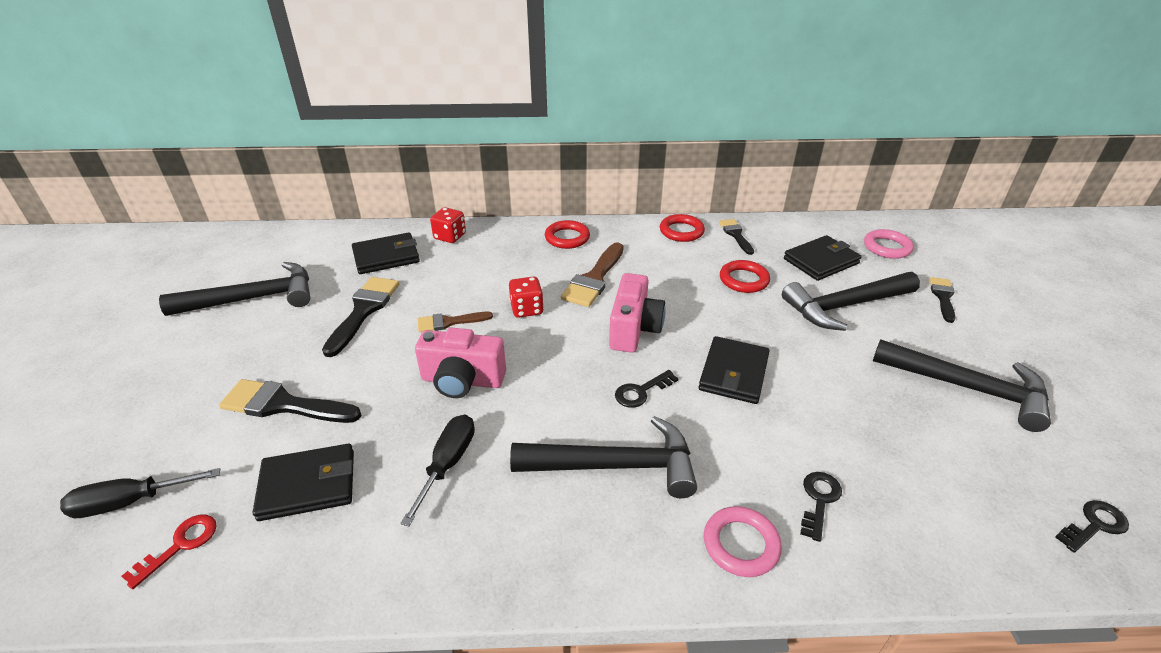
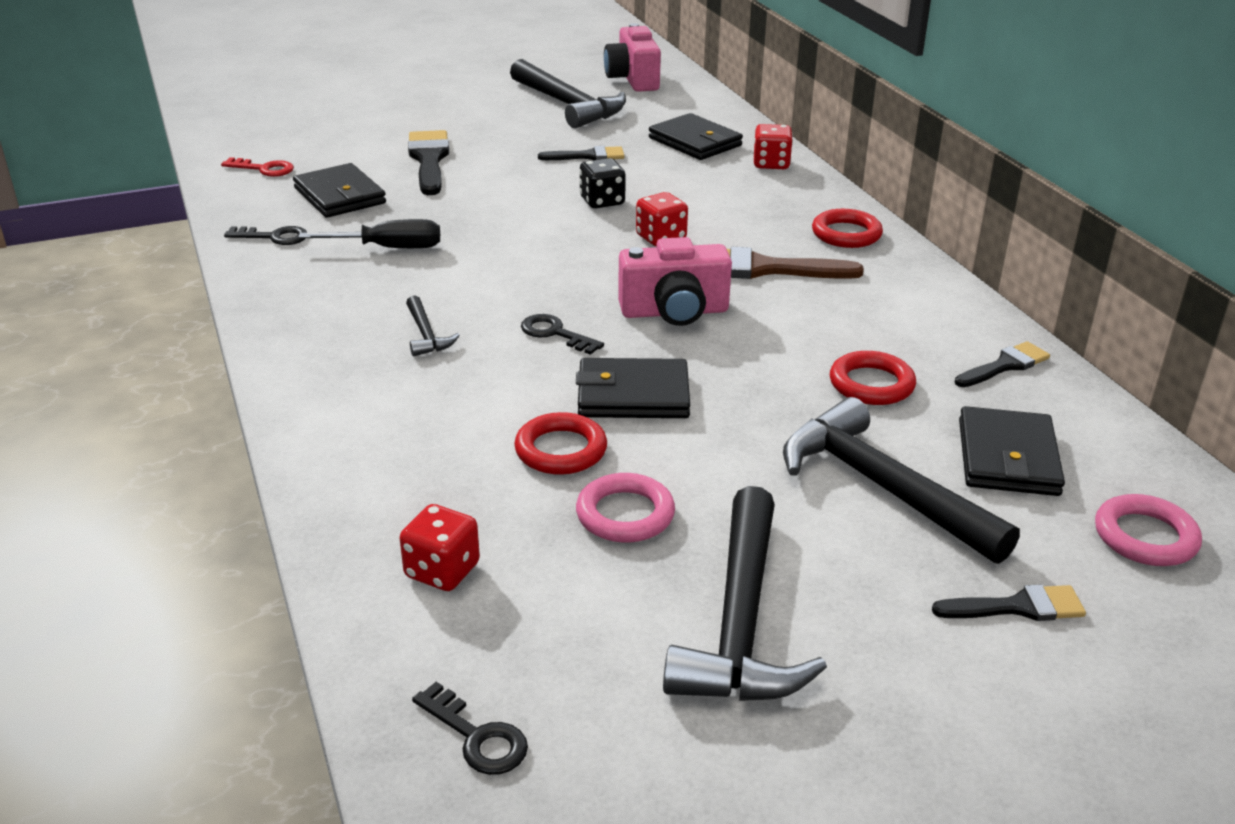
camera: 70 degrees right, 5 degrees down
(130, 502) = (298, 140): black screwdriver -> none
(363, 311) = (588, 156): black brush -> black brush, size x0.61
(449, 322) = (602, 201): brown brush -> black dice
(462, 380) = (510, 229): pink camera -> pink camera (633, 79)
(615, 465) = (426, 335): black hammer -> black hammer, size x0.46
(681, 231) = (961, 316): red ring -> red ring (561, 450)
(741, 544) = (343, 424): pink ring -> pink ring (625, 514)
(819, 500) = (428, 475): black key -> black key (273, 237)
(821, 261) = (1008, 457): black wallet -> black wallet turned 60 degrees clockwise
(934, 513) = (442, 571): none -> red dice

